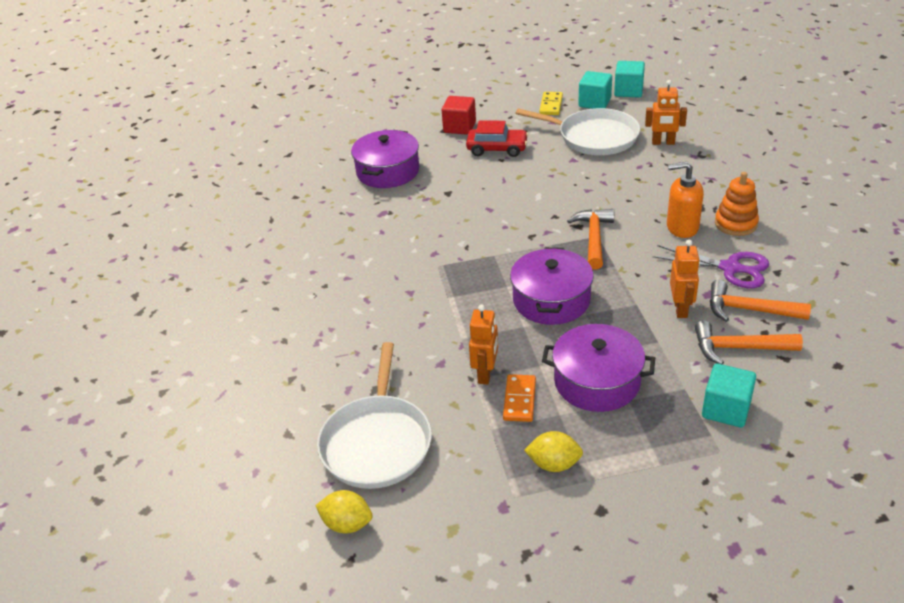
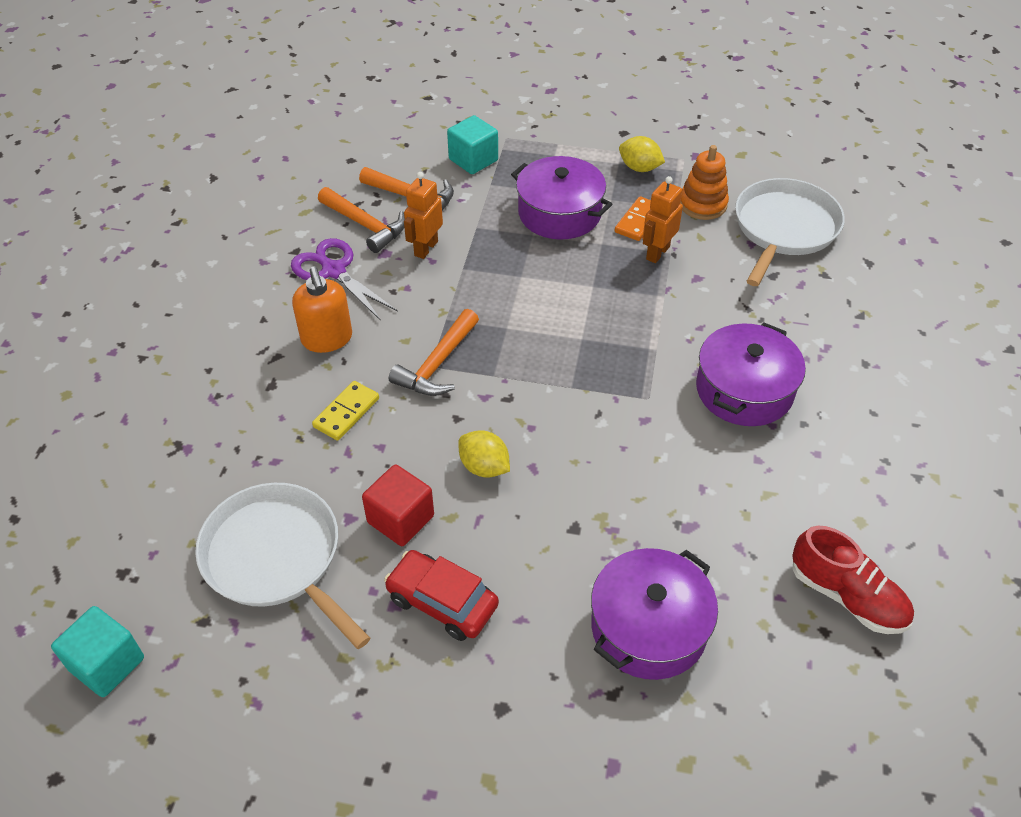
camera: 160 degrees left, 10 degrees up
(285, 212) = (847, 596): none -> red shoe
(347, 524) = (824, 181): yellow lemon -> yellow lemon (484, 467)
(459, 127) = (468, 702): red cube -> red cube (400, 519)
(551, 105) = (267, 690): yellow domino -> yellow domino (346, 412)
(551, 300) = (544, 304): purple pot -> purple pot (744, 390)
(594, 102) = (192, 657): turquoise cube -> none
(663, 142) = (196, 495): orange robot -> none
(682, 227) = (327, 339): orange soap dispenser -> orange soap dispenser turned 45 degrees clockwise
(735, 224) = (266, 320): orange stacking toy -> orange stacking toy (702, 204)

